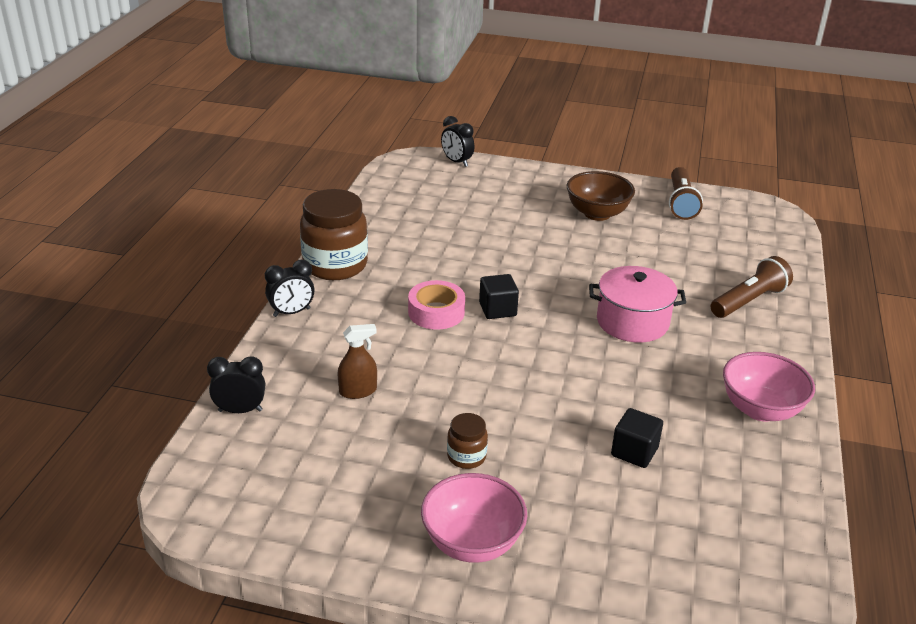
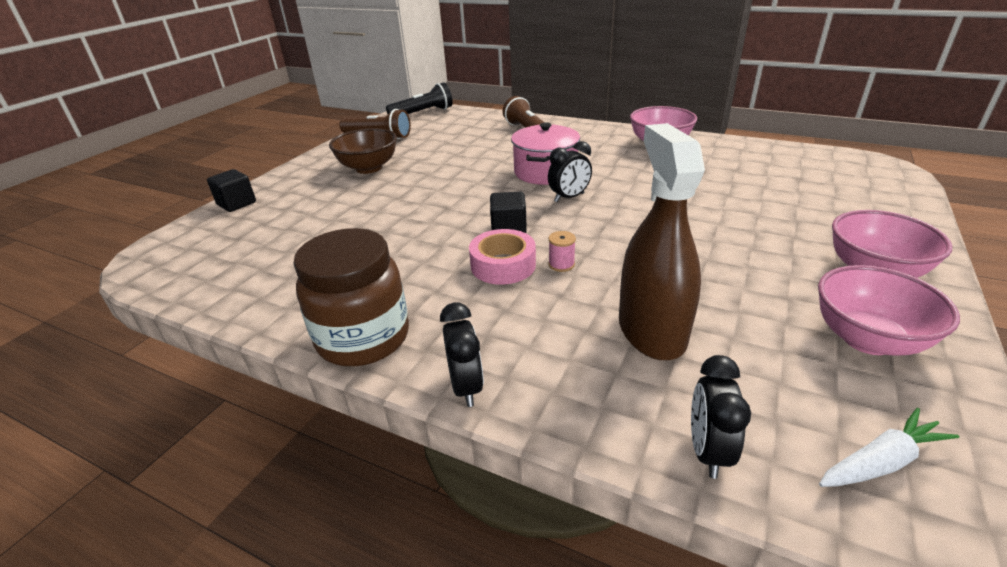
camera: 75 degrees left, 0 degrees up
(231, 485) = (880, 462): none -> white carrot
(358, 391) = (651, 331): brown spray bottle -> brown spray bottle, size x2.03
(360, 510) = (867, 339): none -> pink bowl
(444, 343) = (561, 264): none -> pink spool
(457, 162) = (191, 229): black clock -> black clock (569, 197)
(466, 457) = (751, 265): brown jar -> none
(634, 452) = (719, 190): black cube -> black cube (236, 203)
(770, 218) = (423, 113): none -> black flashlight

